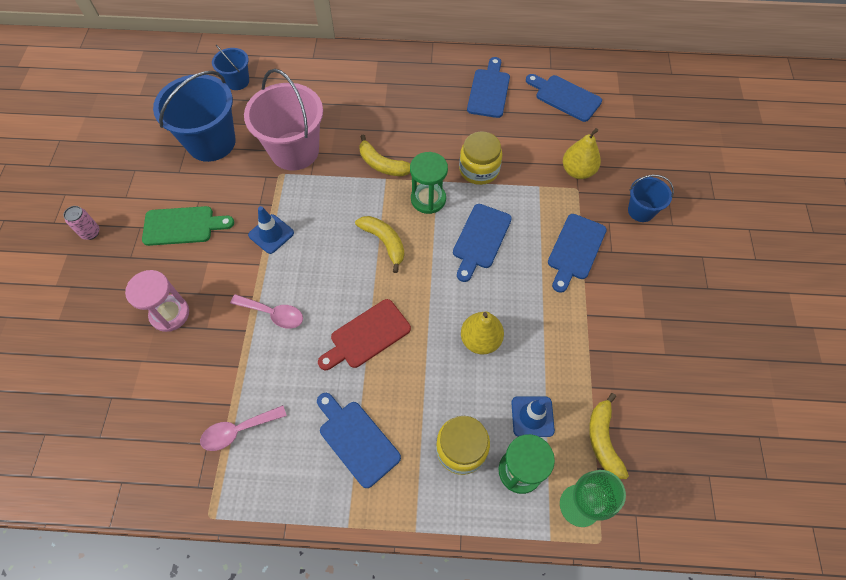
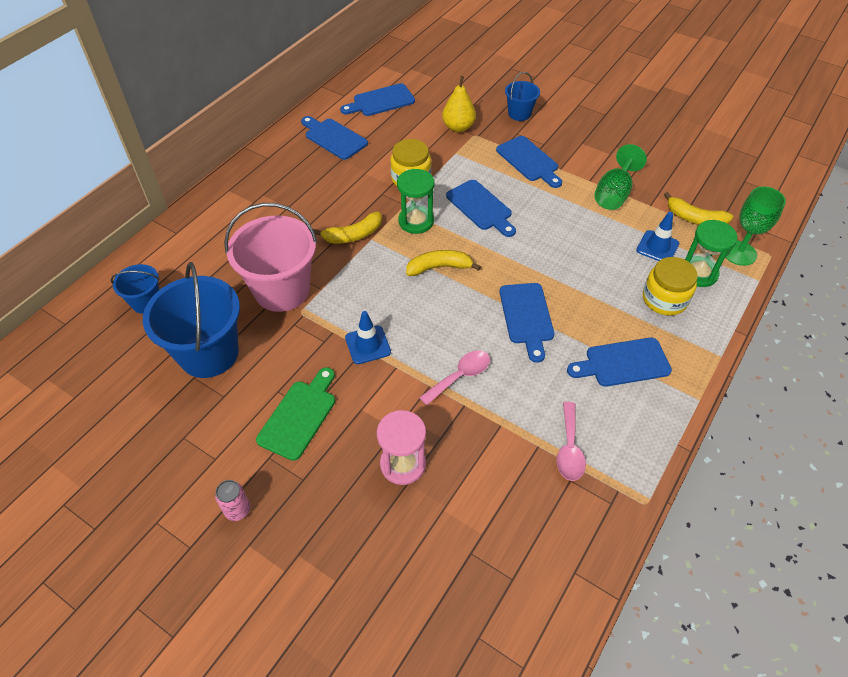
camera: 60 degrees left, 10 degrees down
(367, 335) = (526, 317): red cutting board -> blue cutting board
(480, 340) = (575, 247): yellow pear -> none
(583, 345) = (614, 194): none -> green goblet

